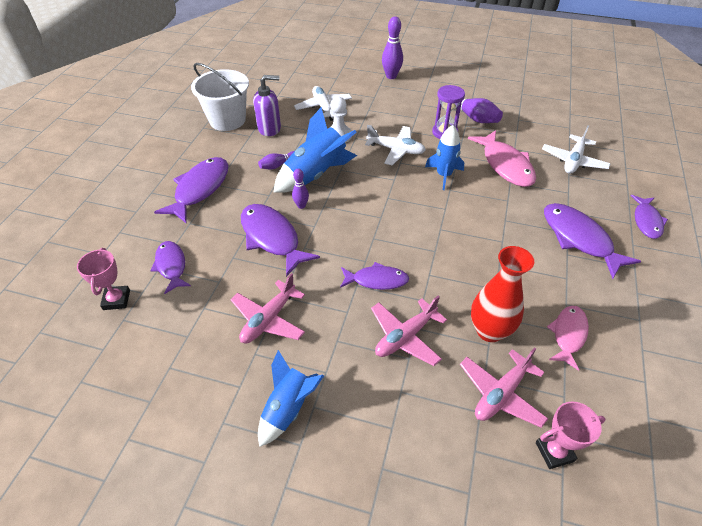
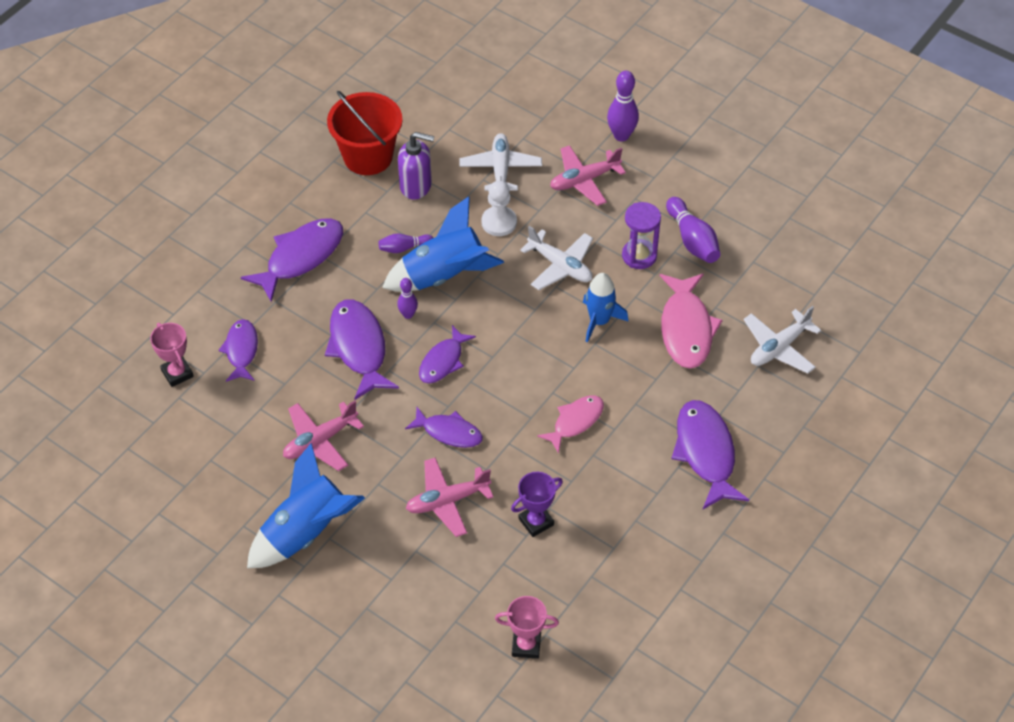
camera: 20 degrees right, 5 degrees up
(116, 300) = (177, 373): pink trophy -> pink trophy turned 45 degrees counterclockwise
(227, 120) = (368, 156): white bucket -> red bucket
(288, 408) = (306, 532): blue rocket -> blue rocket, size x1.54
(489, 331) = (536, 522): red vase -> purple trophy
(501, 394) = (509, 583): pink plane -> pink plane (584, 180)
(568, 335) = (614, 551): pink fish -> pink fish (575, 422)
(646, 221) = (805, 456): purple fish -> purple fish (443, 361)

